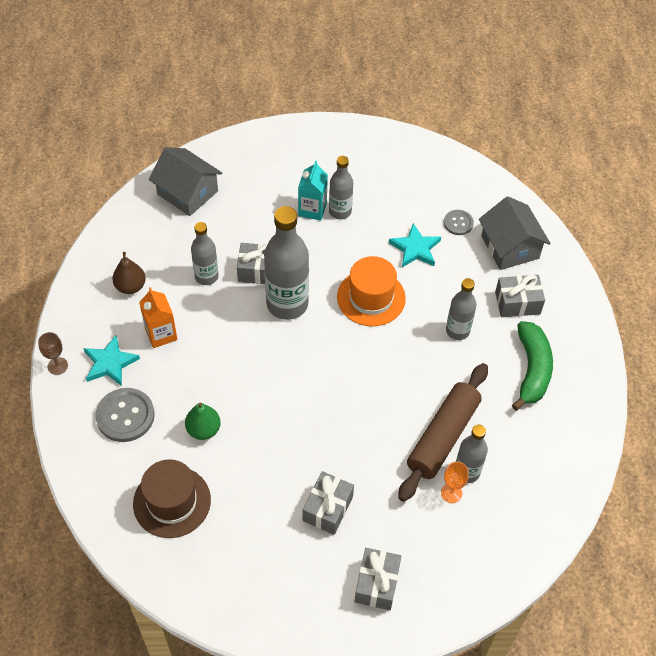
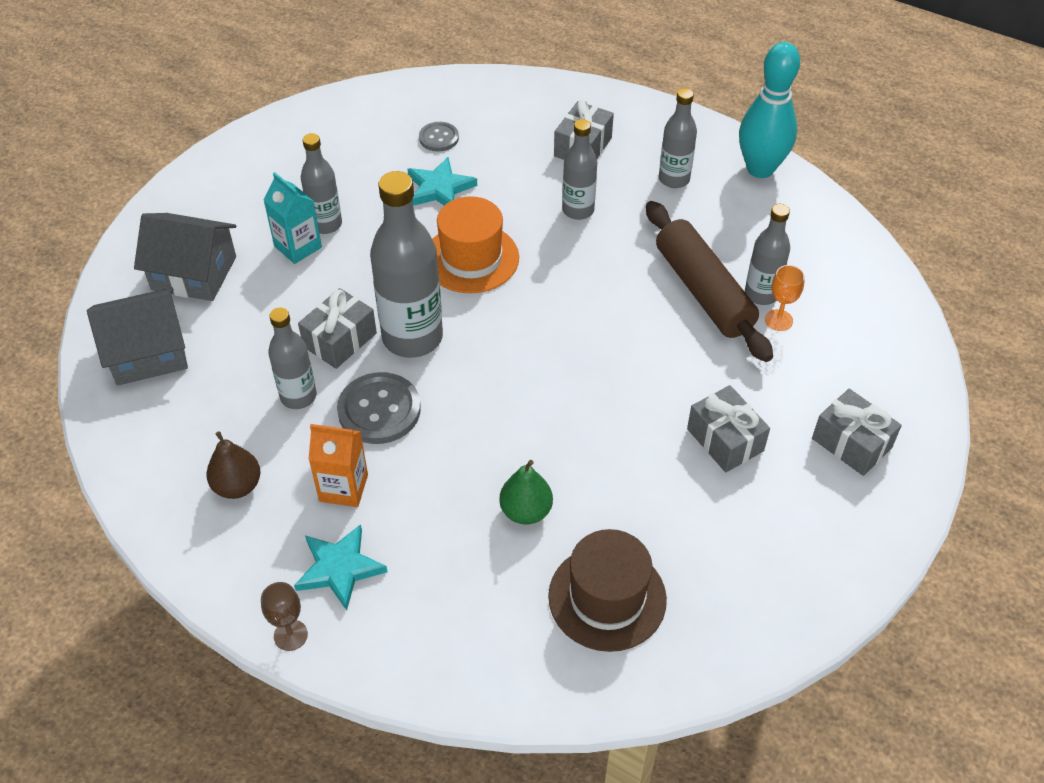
camera: 55 degrees left, 5 degrees down
(125, 416) = (438, 589): grey button -> grey button (379, 410)
(510, 247) = (507, 116): grey house -> grey house (194, 273)
(532, 369) = (674, 179): green banana -> grey bottle
(587, 416) = (760, 169): none -> turquoise bowling pin

